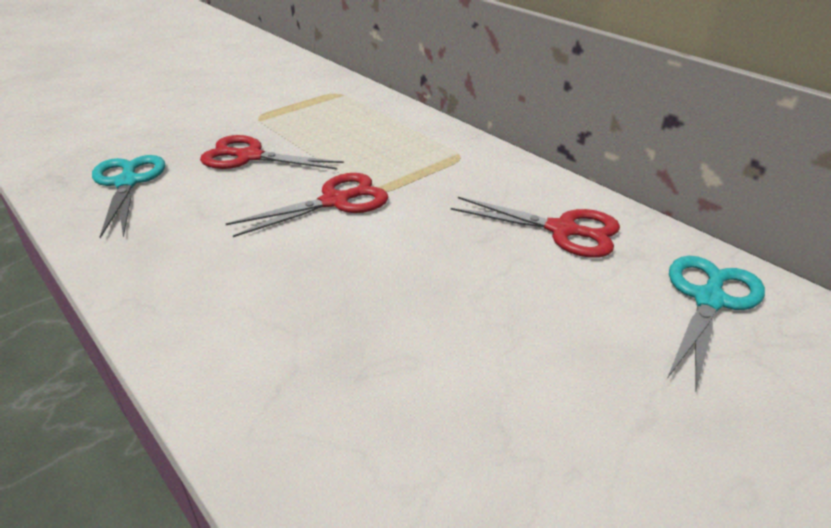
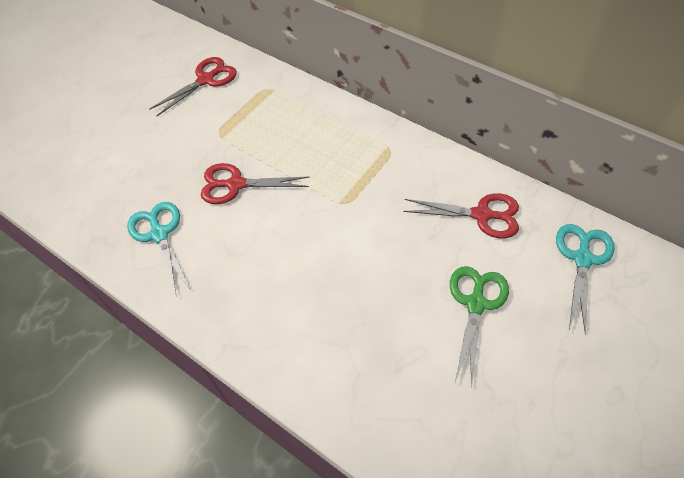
camera: 10 degrees left, 20 degrees up
(335, 201) = (320, 220): red scissors -> red scissors (206, 80)
(519, 321) = (476, 304): none -> green scissors

